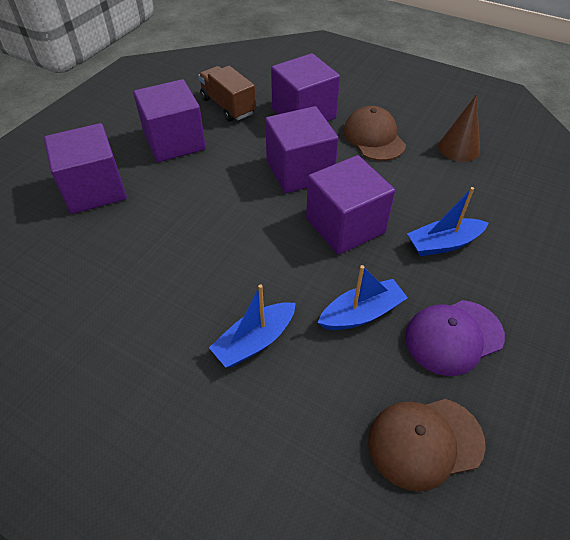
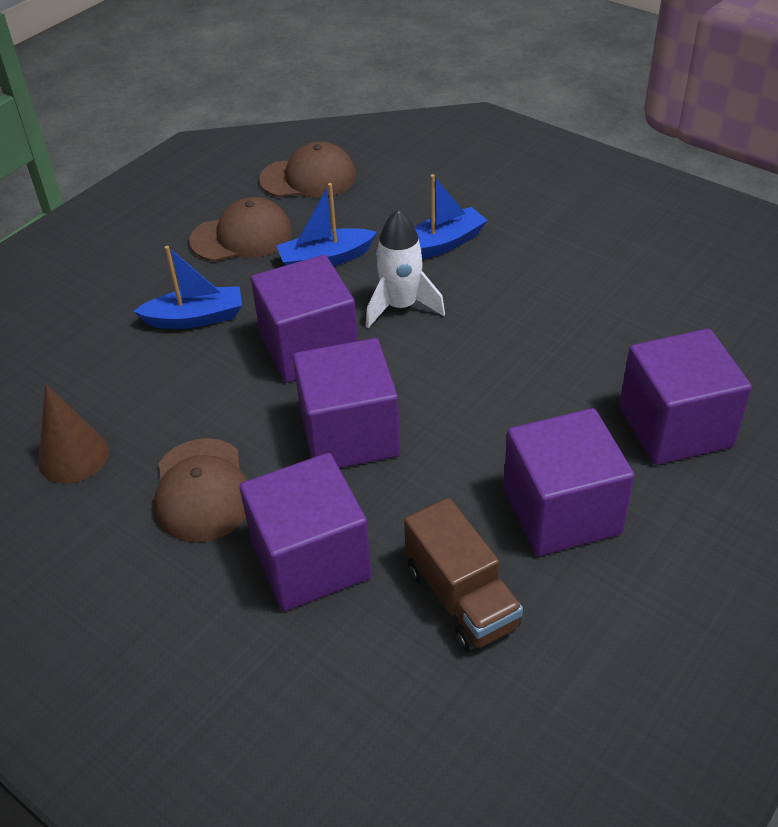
camera: 170 degrees left, 5 degrees down
(283, 267) = (401, 306): none -> white rocket
(453, 337) = (242, 236): purple cap -> brown cap

